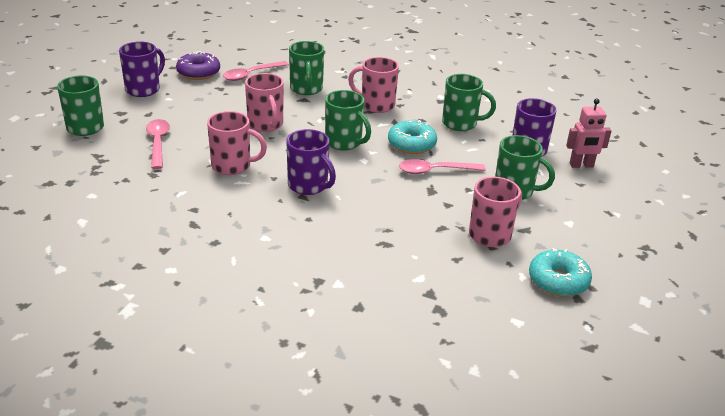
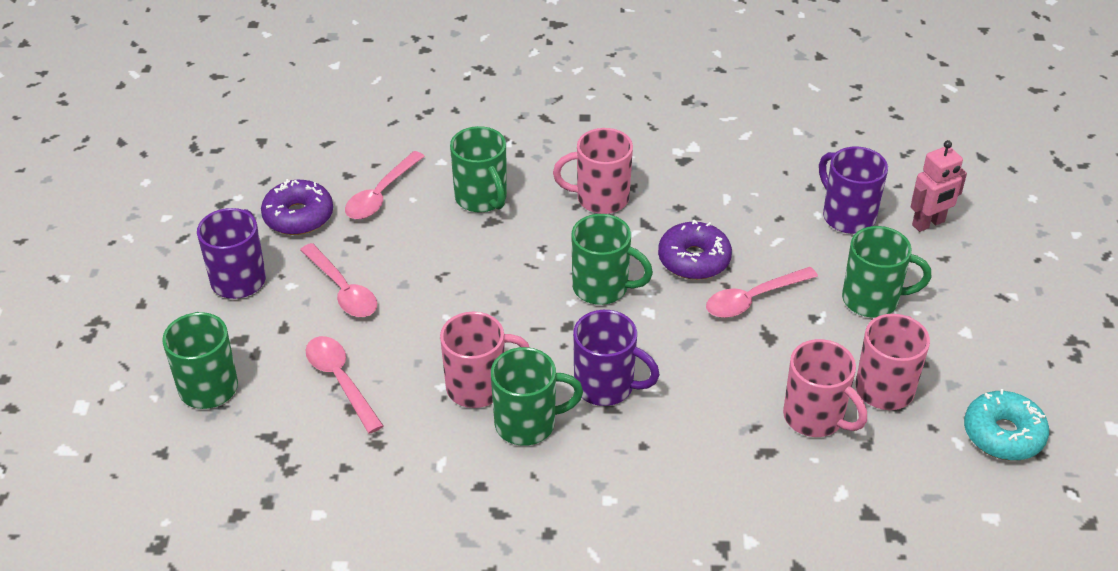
camera: 20 degrees left, 10 degrees up
(194, 107) = (342, 290): none -> pink spoon
(266, 125) = (471, 290): pink mug -> pink mug (815, 417)
(411, 144) = (694, 260): turquoise donut -> purple donut
(461, 123) = (735, 197): green mug -> green mug (527, 424)

